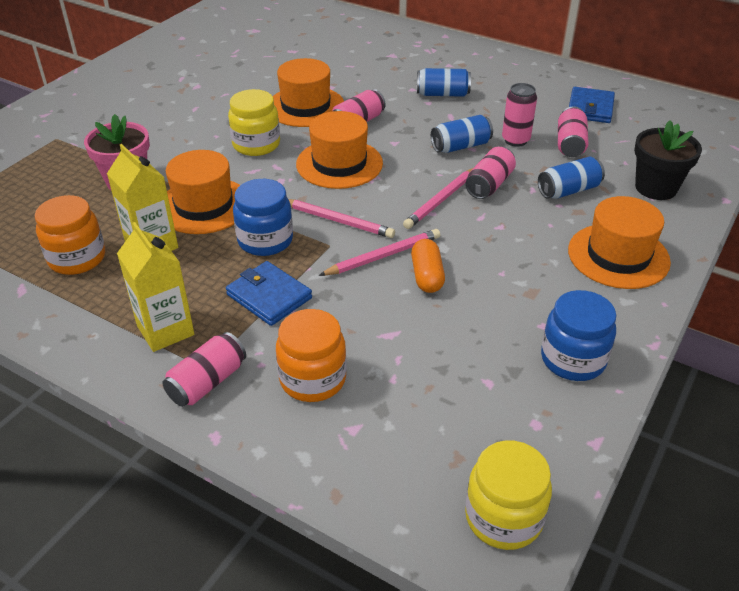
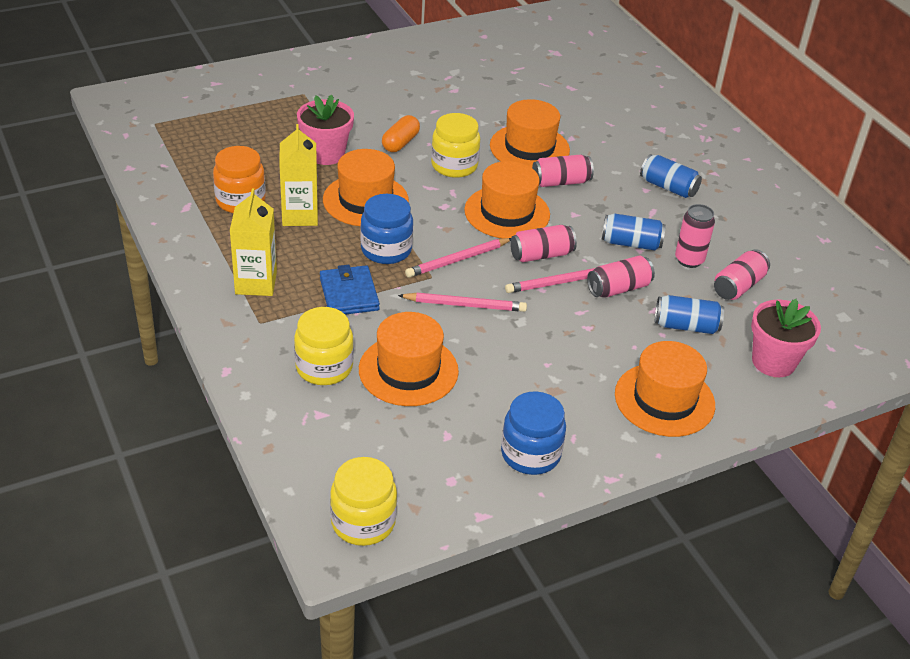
camera: 30 degrees right, 0 degrees up
(207, 382) = (252, 333): pink can -> pink can (541, 255)
(313, 379) = (324, 367): orange jar -> yellow jar
(338, 221) = (457, 260): pink pencil -> pink pencil turned 90 degrees clockwise
(393, 340) = (408, 370): none -> orange hat
(427, 276) = (483, 337): orange capsule -> orange capsule (400, 143)
(590, 108) = (801, 261): blue wallet -> none
(656, 188) = (773, 362): black flower pot -> pink flower pot

